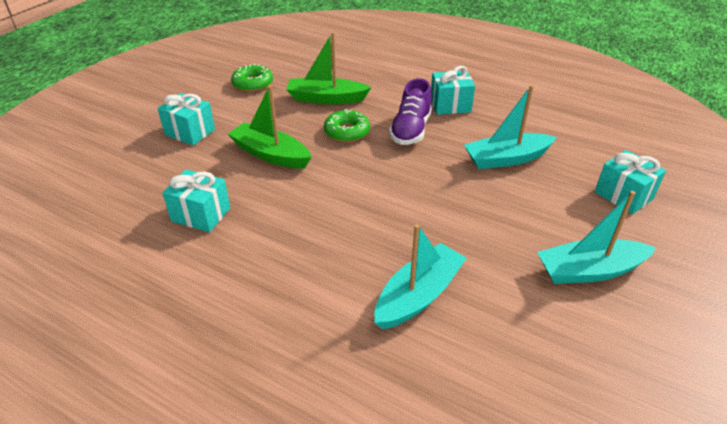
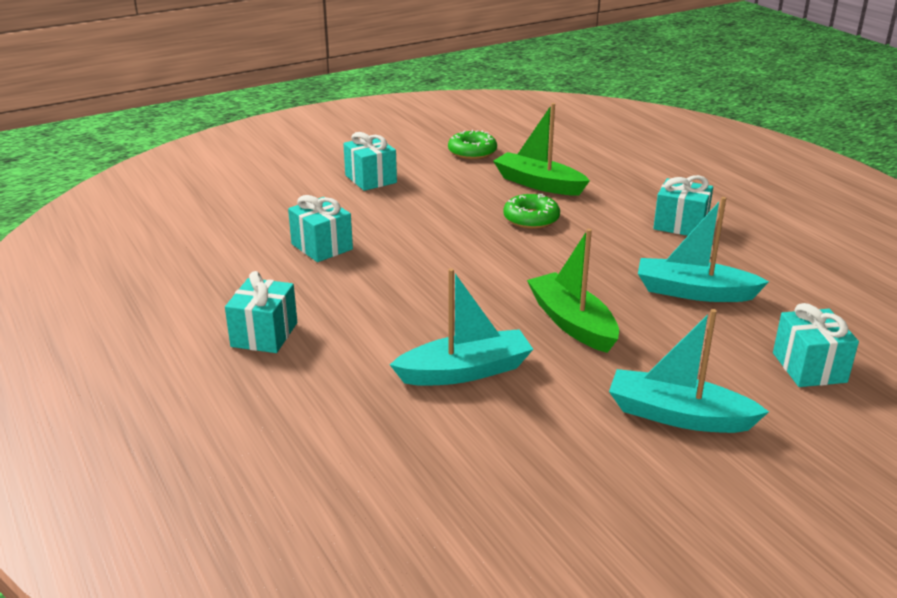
camera: 30 degrees right, 10 degrees down
(222, 330) = (264, 334): none -> turquoise gift
(270, 154) = (431, 217): green boat -> green boat (572, 323)
(410, 130) = (606, 236): purple shoe -> none

